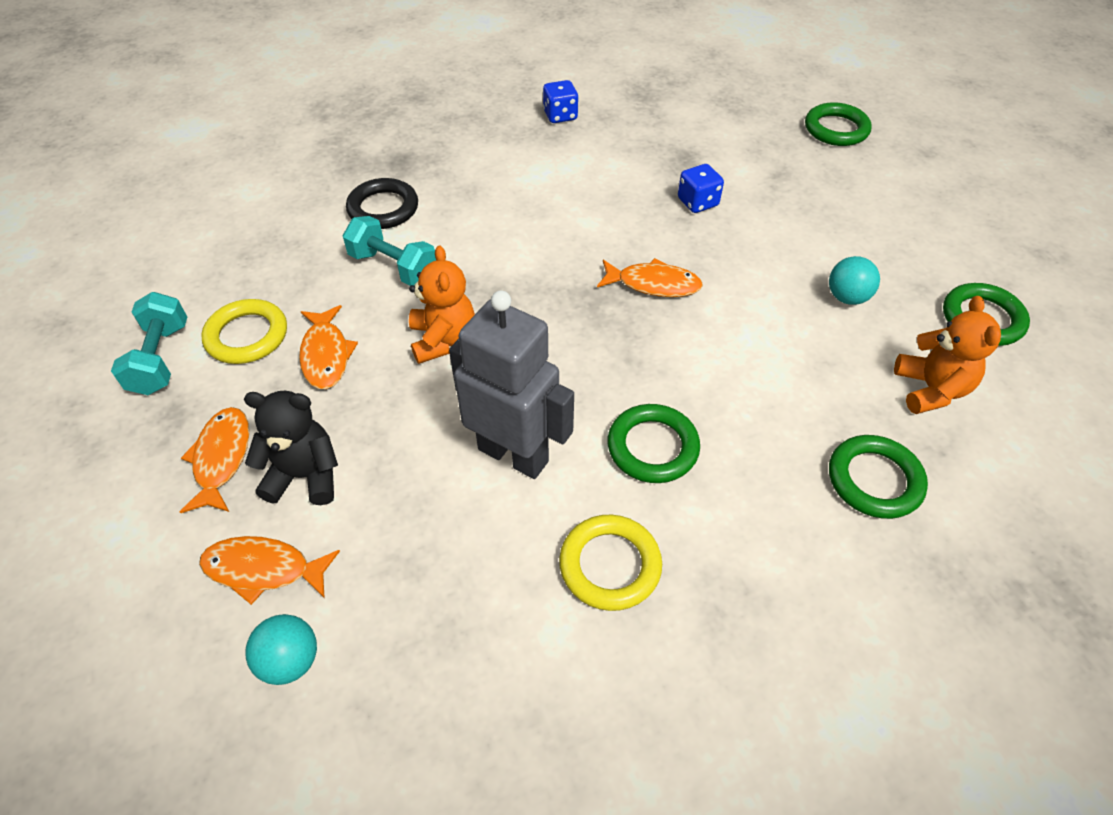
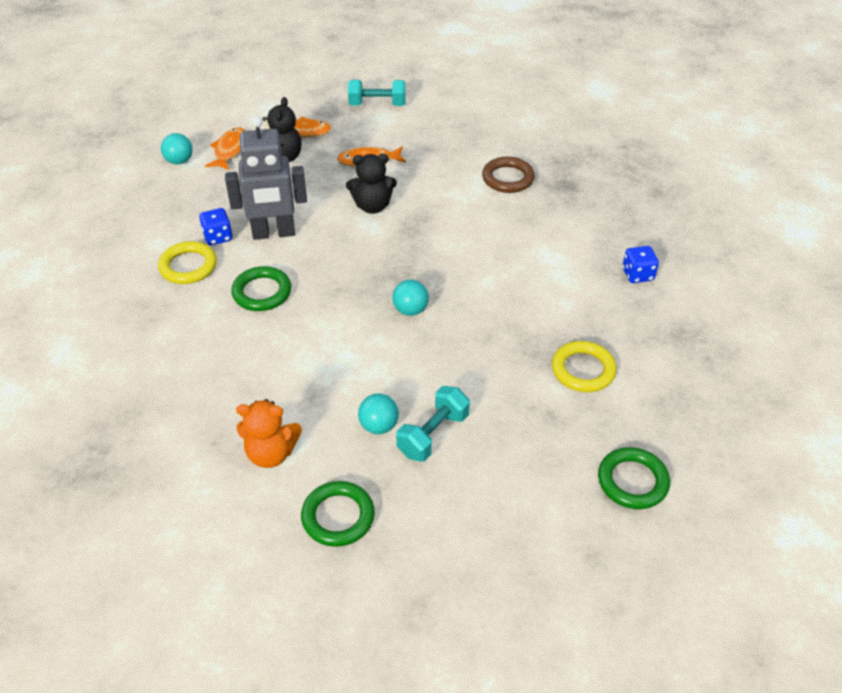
camera: 95 degrees right, 5 degrees down
(247, 336) = (390, 131): yellow ring -> yellow ring (583, 370)
(383, 208) = (508, 178): black ring -> brown ring
(393, 267) = (444, 184): turquoise dumbbell -> turquoise dumbbell (433, 434)
(443, 339) = (372, 206): orange teddy bear -> black teddy bear
(513, 454) = (273, 233): grey robot -> grey robot turned 45 degrees clockwise
(653, 284) = (410, 310): orange fish -> turquoise ball
(697, 202) = (509, 350): blue dice -> blue dice (218, 237)
(874, 480) = (204, 397): green ring -> none

